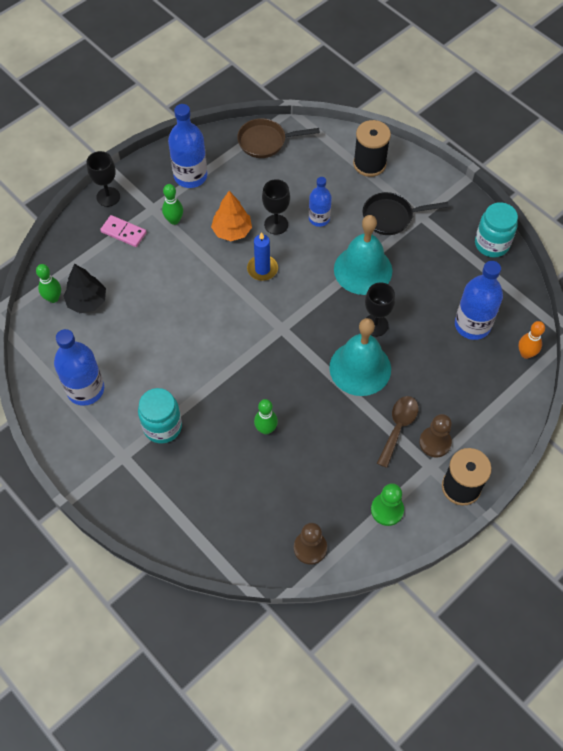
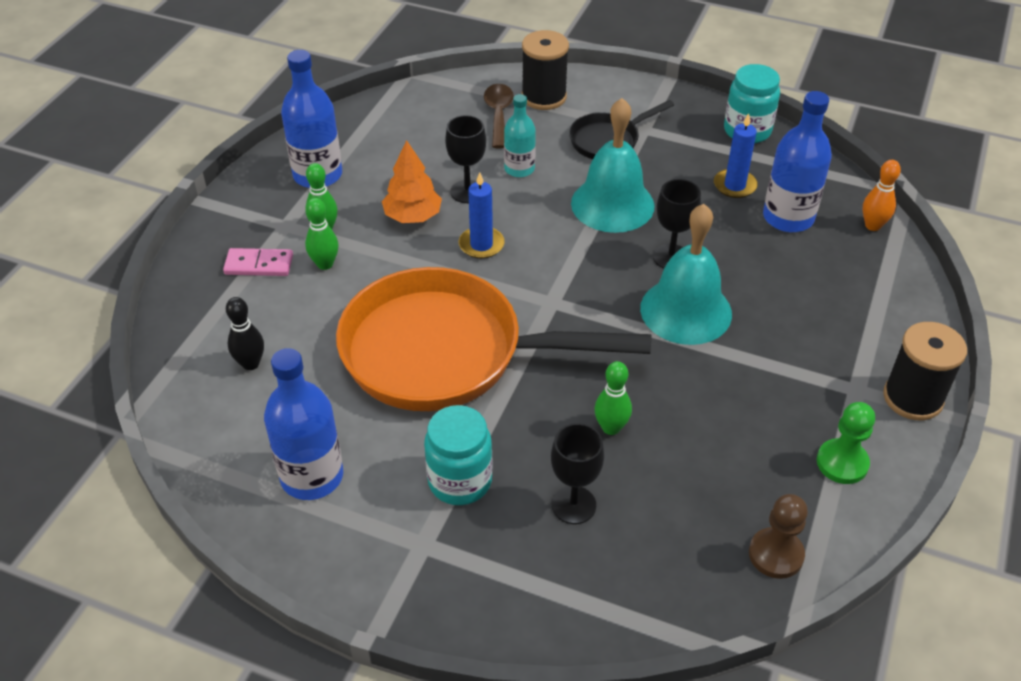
camera: 25 degrees left, 15 degrees down
(53, 298) = (195, 377): green bowling pin -> green bowling pin (325, 264)
(87, 301) = (250, 363): black tree -> black bowling pin
(108, 197) = (212, 231): black goblet -> black goblet (573, 505)
(199, 339) = (446, 353): none -> orange pan
(266, 141) = (397, 112): brown pan -> none
(319, 218) = (519, 169): blue bottle -> turquoise bottle
(398, 427) = (783, 359): brown spoon -> brown spoon (498, 114)
(435, 442) = (841, 360): brown pawn -> none
(453, 286) = (734, 185): none -> blue candle

